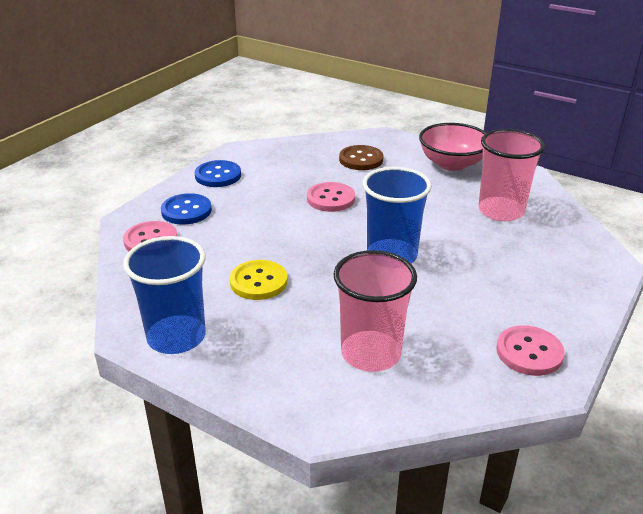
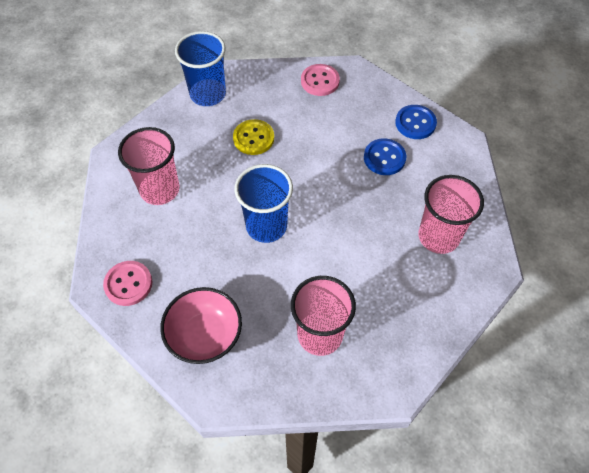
camera: 100 degrees right, 25 degrees up
(186, 211) = (358, 101): blue button -> blue button (384, 158)
(330, 199) = (363, 199): pink button -> none
(361, 159) = (438, 236): brown button -> pink cup
(452, 164) = (422, 319): pink bowl -> pink bowl (205, 336)

